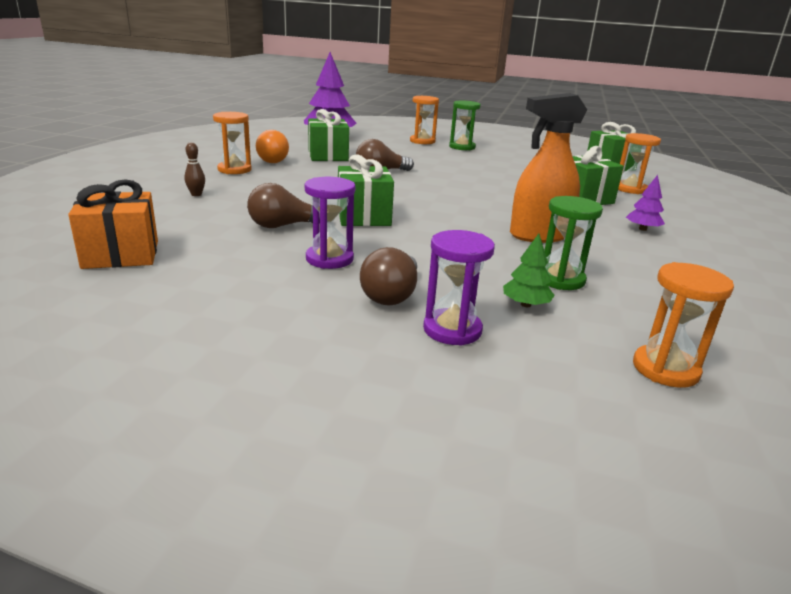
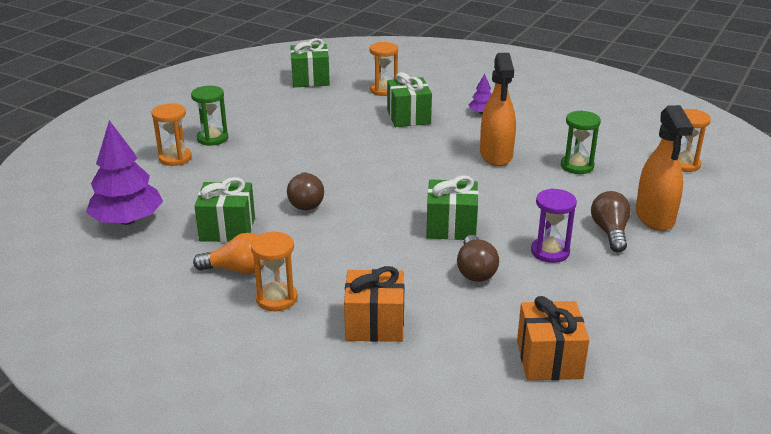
camera: 75 degrees left, 5 degrees up
(196, 194) = (374, 324): brown bowling pin -> orange gift
(391, 295) = (610, 232): brown light bulb -> brown light bulb turned 120 degrees counterclockwise
(452, 330) = (654, 217): purple hourglass -> orange spray bottle
(525, 304) = (616, 186): green tree -> none

